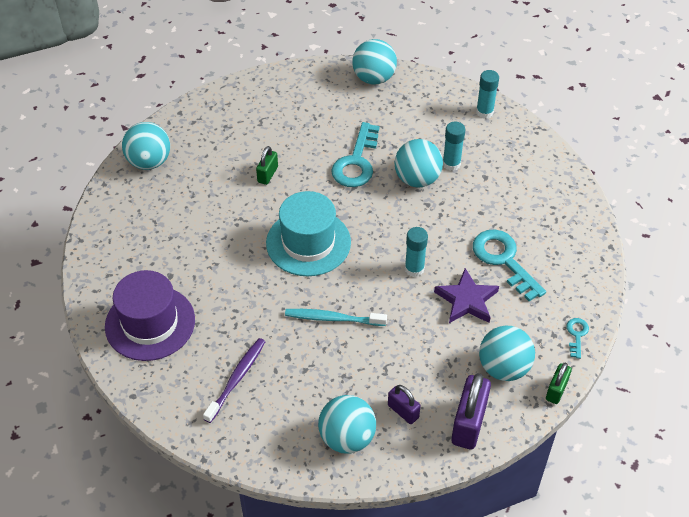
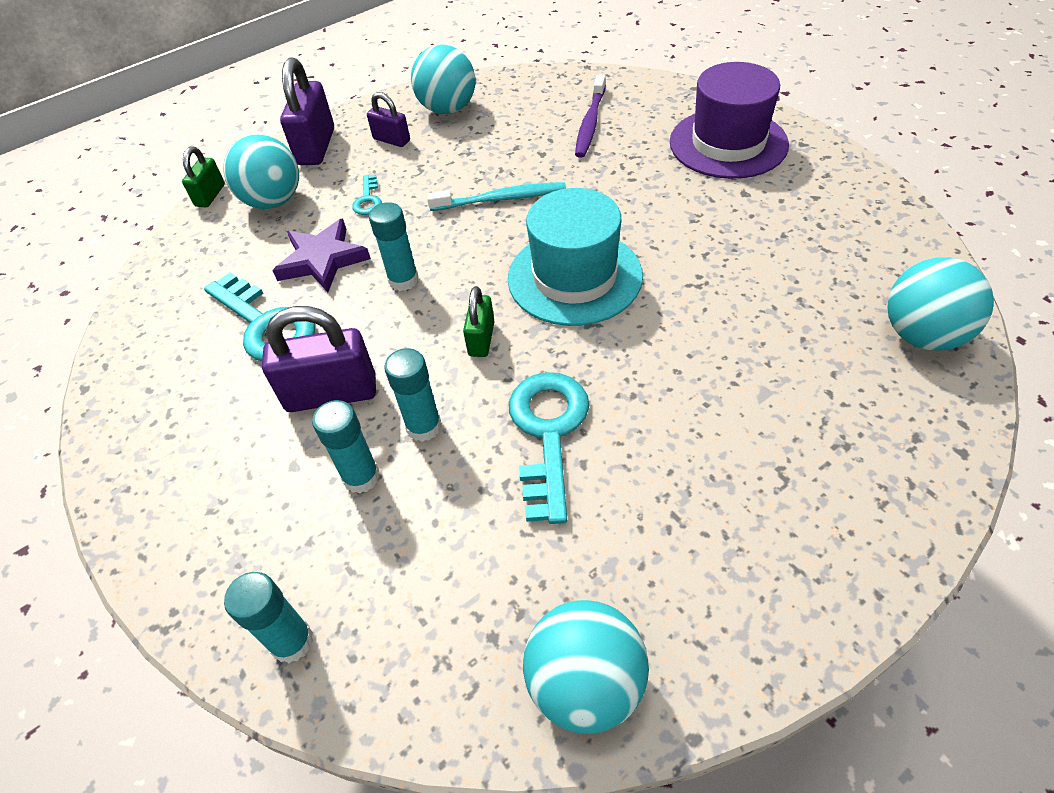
camera: 170 degrees right, 0 degrees up
(267, 174) = (699, 366): green padlock -> green padlock (481, 339)
(417, 179) = (424, 427): turquoise ball -> turquoise glue stick
(464, 207) = (331, 393): none -> purple padlock
(576, 335) = (171, 255): turquoise key -> turquoise key (368, 199)

